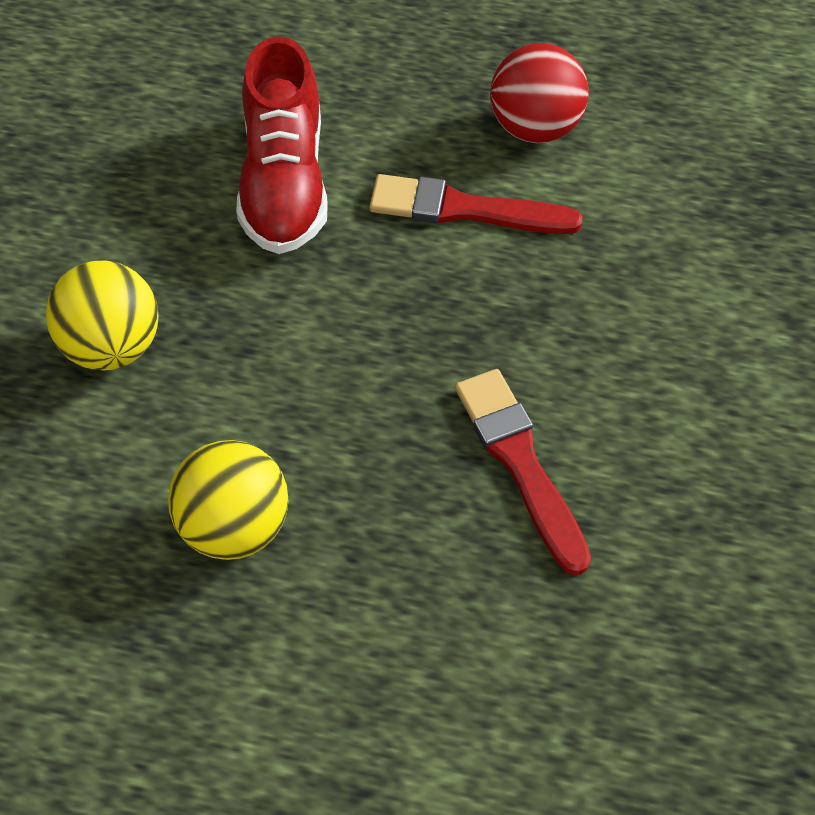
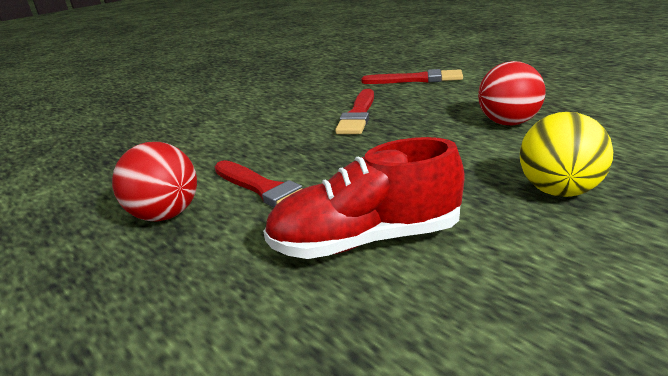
camera: 140 degrees left, 30 degrees down
(234, 526) = (508, 123): yellow ball -> red ball
(284, 182) = (365, 240): red shoe -> red shoe turned 135 degrees counterclockwise
(532, 706) = (416, 79): none -> red brush

